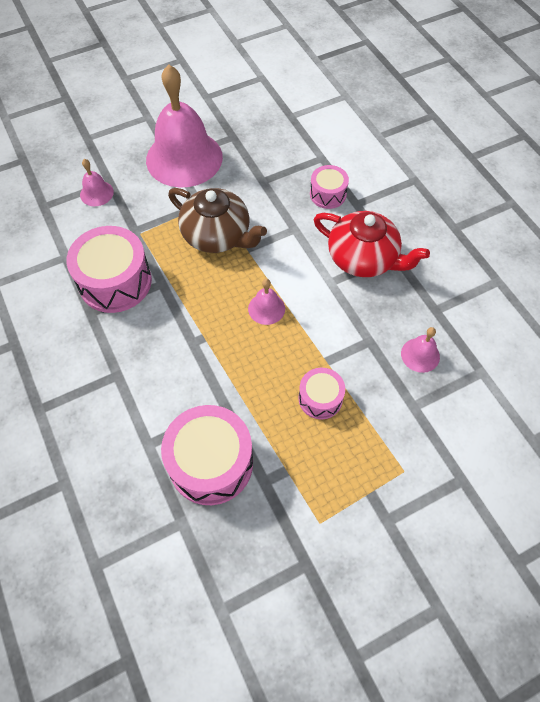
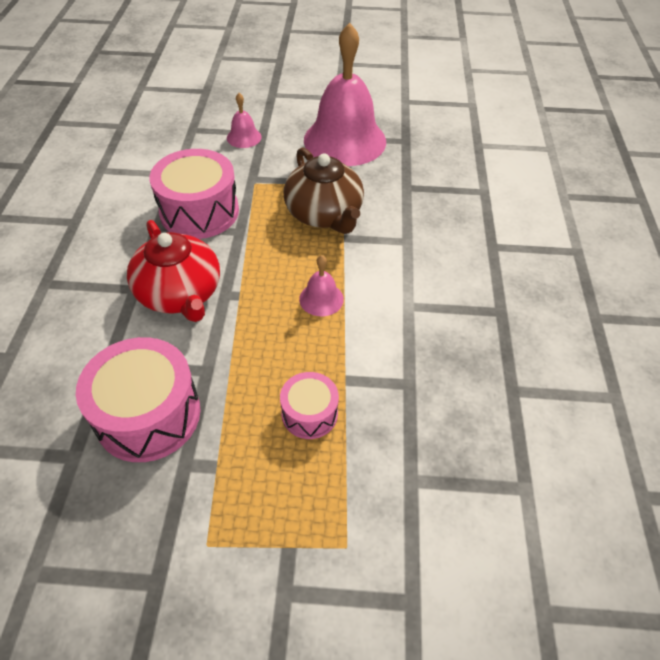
camera: 30 degrees right, 10 degrees down
(328, 194) = (466, 225): pink drum -> none
(363, 258) = (462, 300): red teapot -> red teapot (180, 293)
(420, 355) = (459, 428): pink bell -> none

